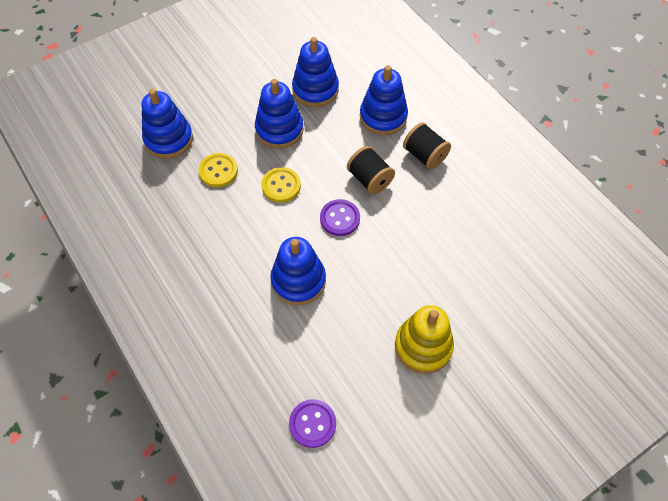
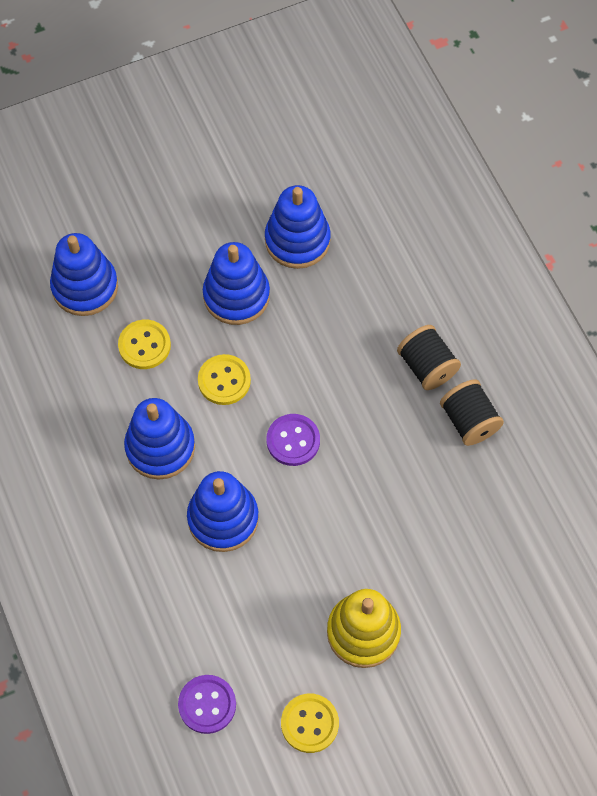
camera: 10 degrees right, 5 degrees up
(370, 179) = (344, 390): black spool -> black spool (469, 421)
(383, 117) = (383, 298): blue stacking toy -> blue stacking toy (160, 447)
(397, 424) = (309, 723): none -> yellow button

